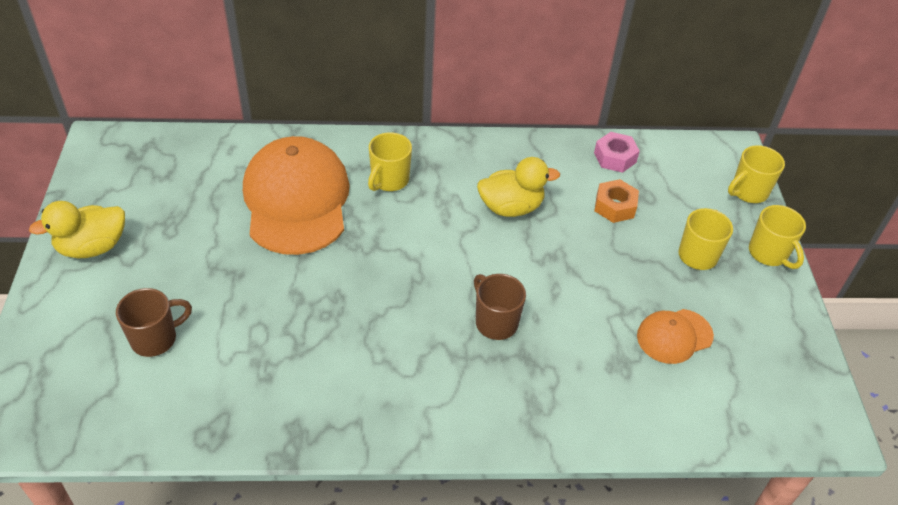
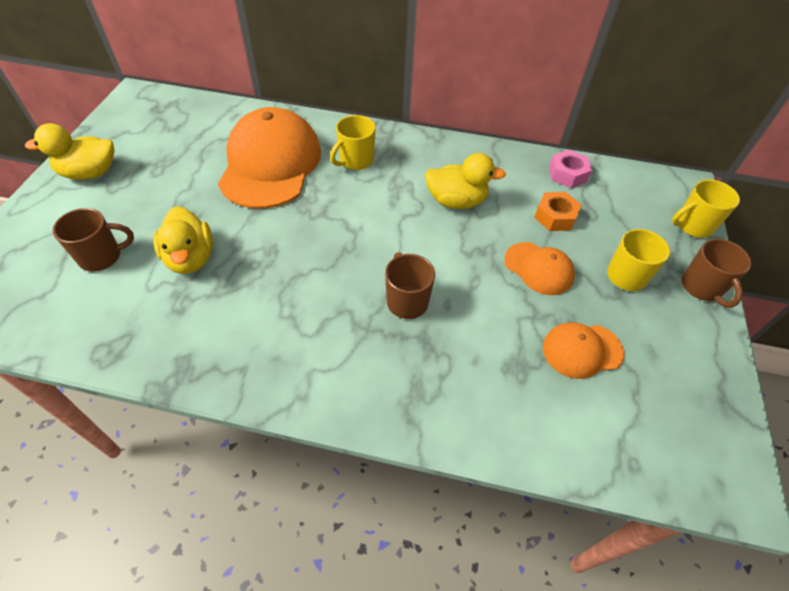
camera: 15 degrees right, 5 degrees up
(254, 321) = (190, 258): none -> yellow duck
(613, 264) = (539, 268): none -> orange cap
(768, 254) = (701, 288): yellow mug -> brown mug

